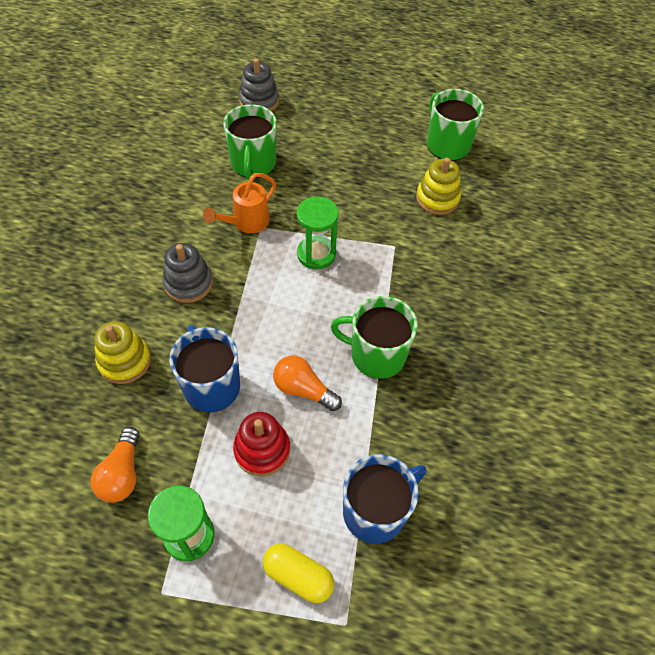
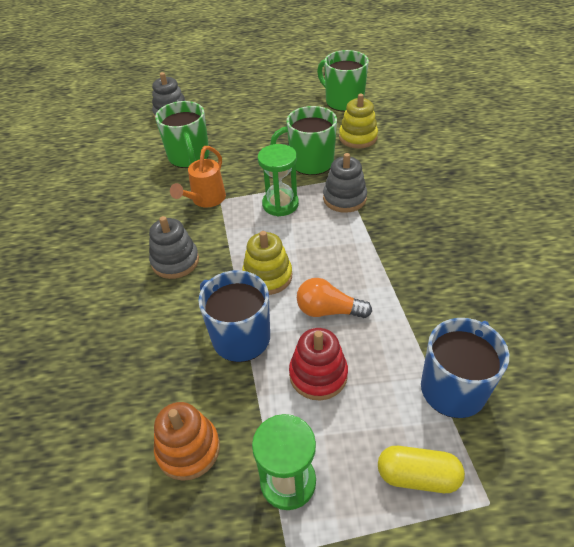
camera: 15 degrees left, 10 degrees down
(122, 474) = (188, 449): orange light bulb -> orange stacking toy
(124, 361) = (143, 345): yellow stacking toy -> yellow stacking toy (267, 276)
(376, 355) = (377, 262): green mug -> green mug (310, 163)
(383, 270) = (344, 198): none -> grey stacking toy

